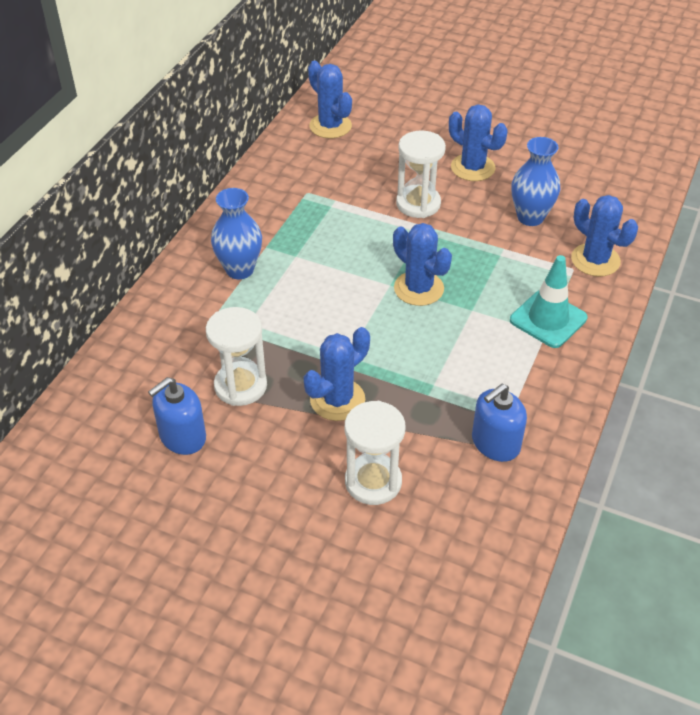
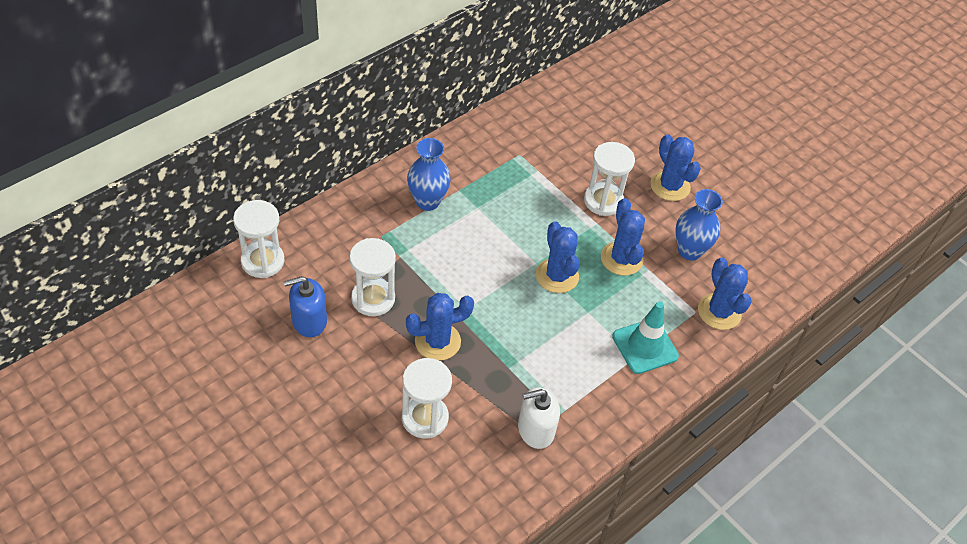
camera: 20 degrees right, 5 degrees up
(91, 397) = (262, 261): none -> white hourglass
(330, 126) = (574, 101): blue cactus -> blue cactus (621, 259)
(495, 443) = (535, 430): blue soap dispenser -> white soap dispenser

